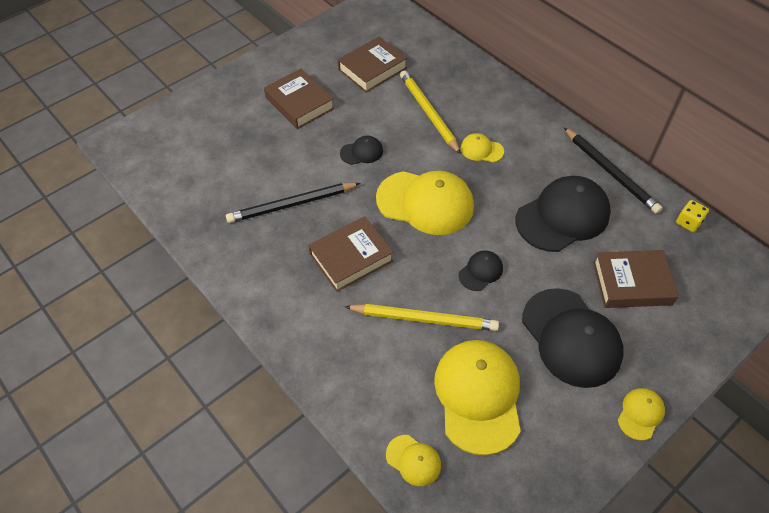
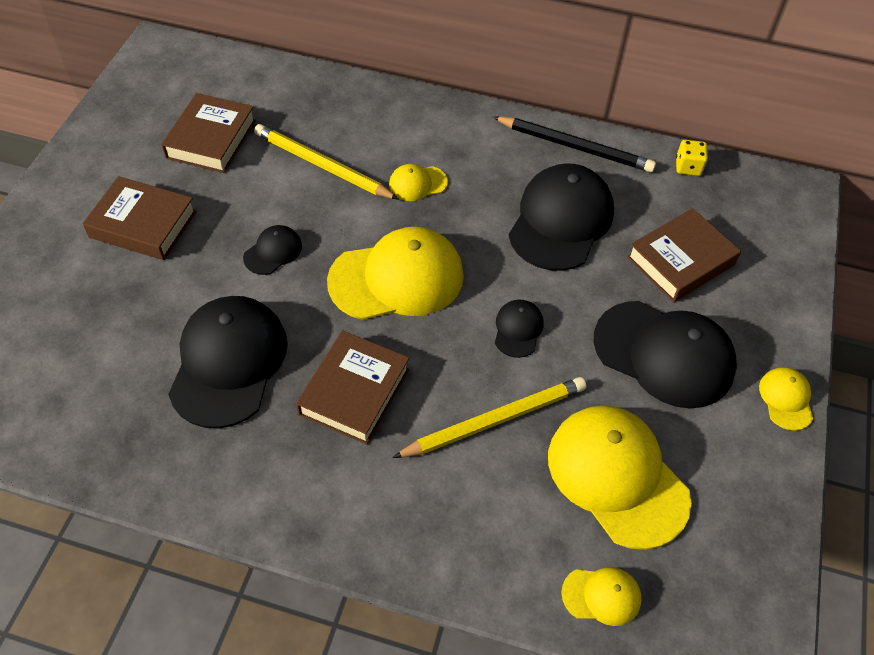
camera: 35 degrees left, 0 degrees up
(292, 205) = (228, 363): black pencil -> black cap

